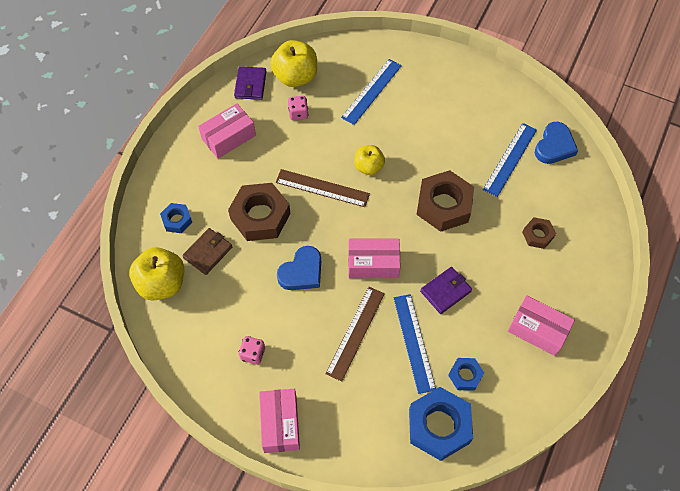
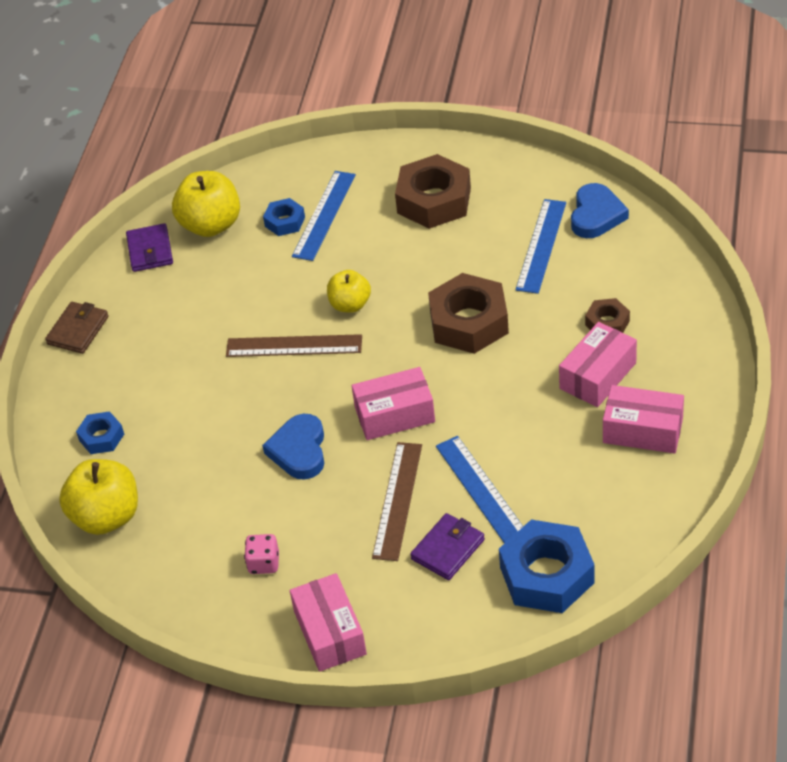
camera: 10 degrees left, 15 degrees down
(208, 252) = (159, 463): brown wallet -> brown wallet (78, 330)
(228, 137) = (140, 320): pink box -> pink box (597, 376)
(260, 216) = (218, 402): brown nut -> brown nut (434, 200)
(298, 113) = (230, 267): pink dice -> none
(302, 272) = (299, 450): blue heart -> blue heart turned 150 degrees clockwise
(445, 291) = (504, 420): purple wallet -> purple wallet (448, 549)
(465, 375) = (563, 508): blue nut -> blue nut (285, 222)

